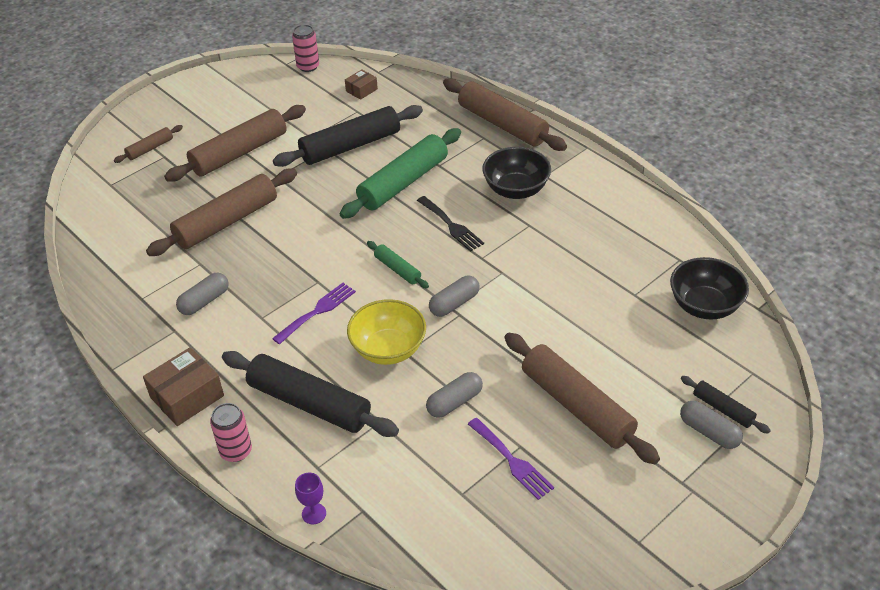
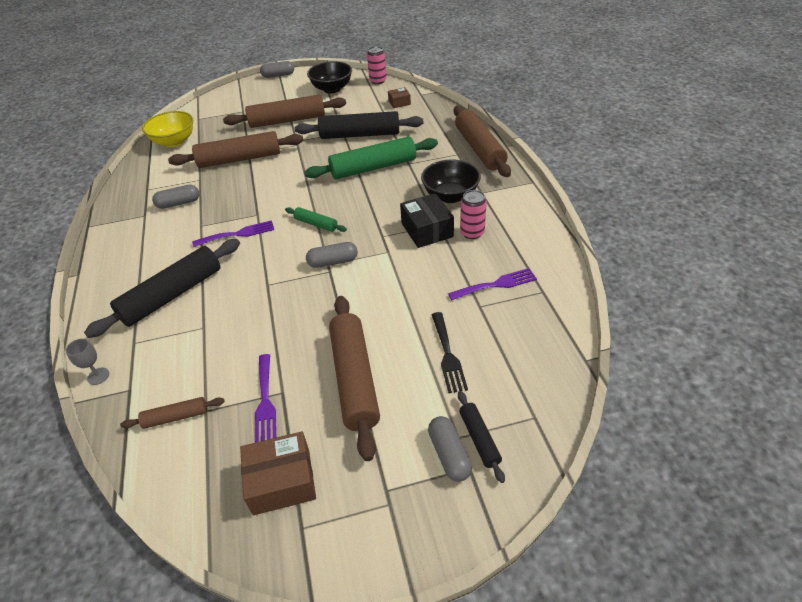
camera: 30 degrees right, 0 degrees up
(150, 148) = (239, 104): brown rolling pin -> brown rolling pin (176, 417)
(187, 396) = (108, 260): brown box -> brown box (282, 481)
(236, 451) = (98, 308): pink can -> pink can (472, 233)
(309, 403) = (172, 295): black rolling pin -> black rolling pin turned 75 degrees clockwise
(314, 513) = (98, 376): purple goblet -> grey goblet
(388, 349) = (258, 277): yellow bowl -> yellow bowl (174, 142)
(397, 269) = (316, 224): green rolling pin -> green rolling pin turned 45 degrees counterclockwise
(451, 226) = (380, 206): black fork -> black fork (448, 355)
(454, 402) = (266, 335): grey capsule -> grey capsule (278, 75)
(522, 235) = (427, 230): none -> black box
(633, 268) = (496, 284): none -> purple fork
(704, 306) = (535, 338): black bowl -> black bowl (332, 89)

